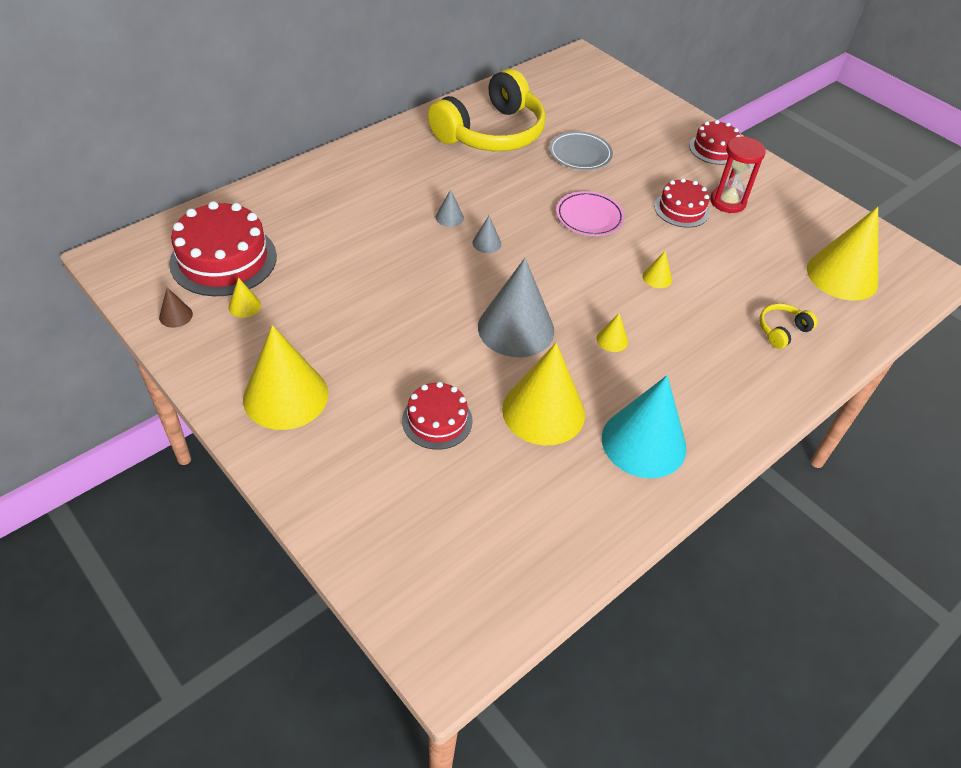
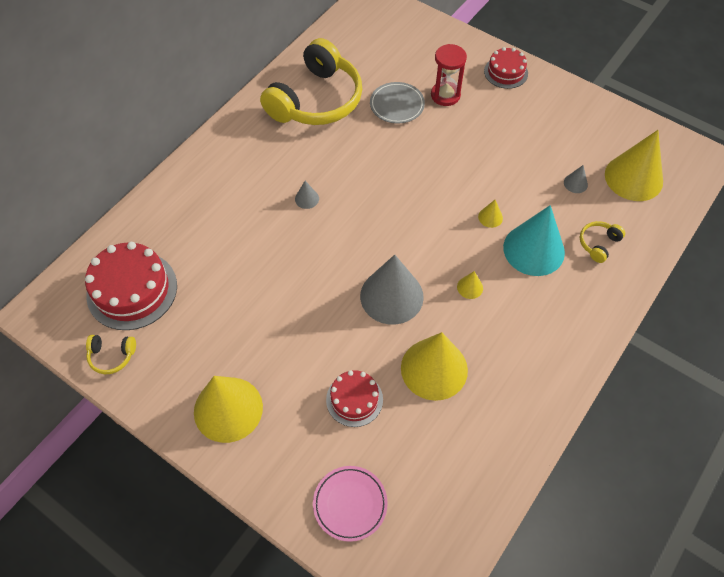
camera: 10 degrees left, 10 degrees up
(176, 315) = (112, 356): brown cone -> yellow headphones
(244, 306) = (165, 332): yellow cone -> none
(486, 243) = (345, 217): grey cone -> grey cone (575, 183)
(589, 217) = (421, 170): pink plate -> pink plate (350, 504)
(643, 442) = (517, 376): turquoise cone -> turquoise cone (533, 249)
(681, 209) = (493, 142): red cake -> none
(727, 202) = (528, 125): red hourglass -> red hourglass (445, 95)

